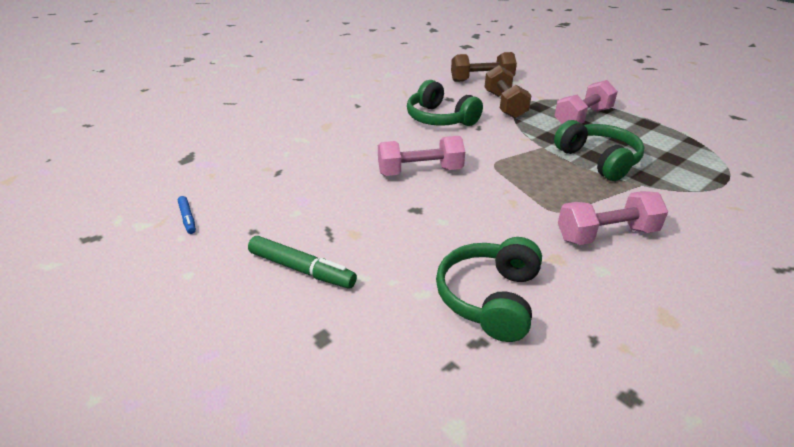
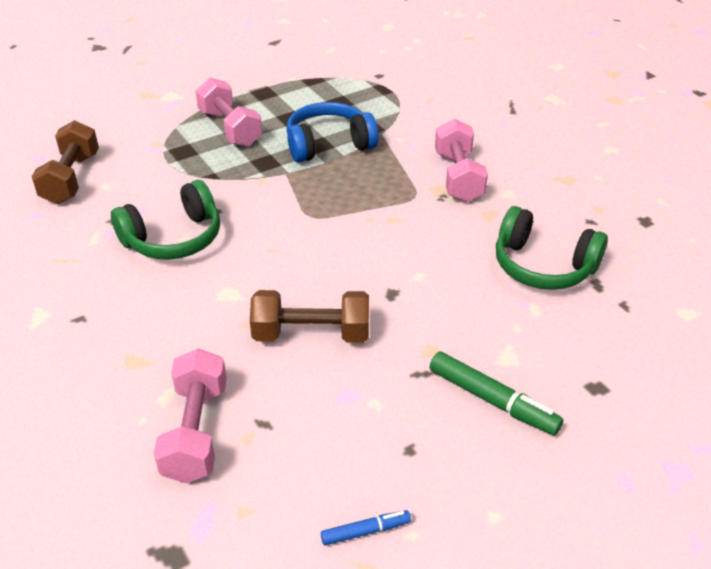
camera: 80 degrees left, 5 degrees up
(301, 269) = (492, 400): green marker -> green marker turned 90 degrees clockwise
(420, 172) = (309, 278): pink dumbbell -> pink dumbbell (196, 431)
(504, 105) = (164, 176): brown dumbbell -> brown dumbbell (311, 334)
(598, 160) = (328, 145): green headphones -> blue headphones

